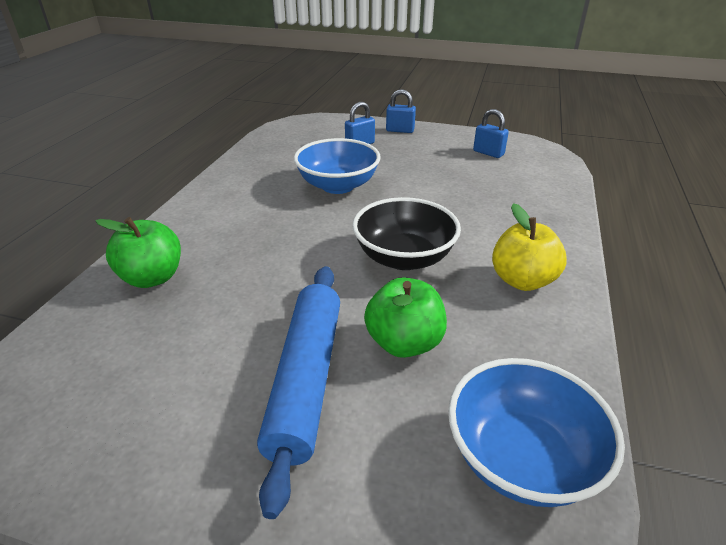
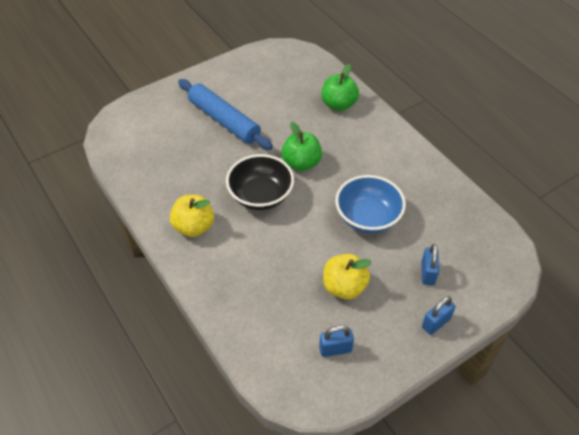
camera: 130 degrees right, 15 degrees up
(404, 343) = (209, 157): green apple -> green apple (301, 163)
(431, 169) = (344, 287): none -> yellow apple
(521, 458) = (133, 150): blue bowl -> none

